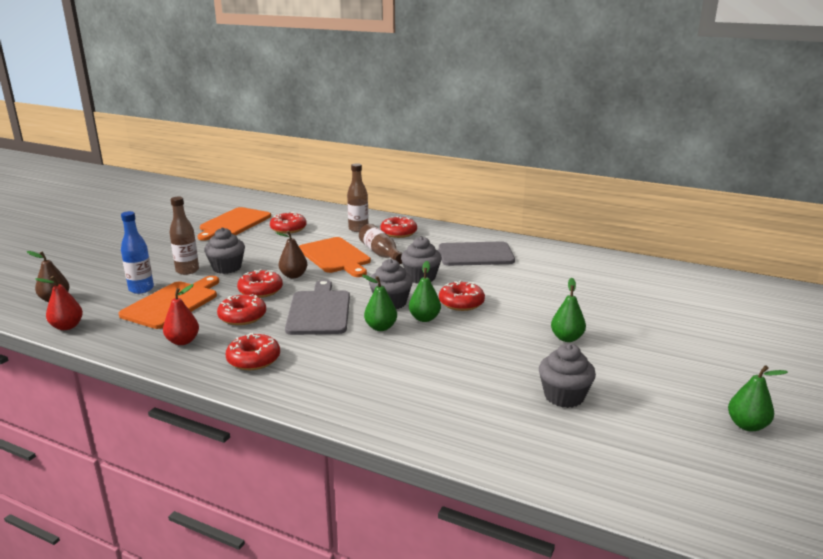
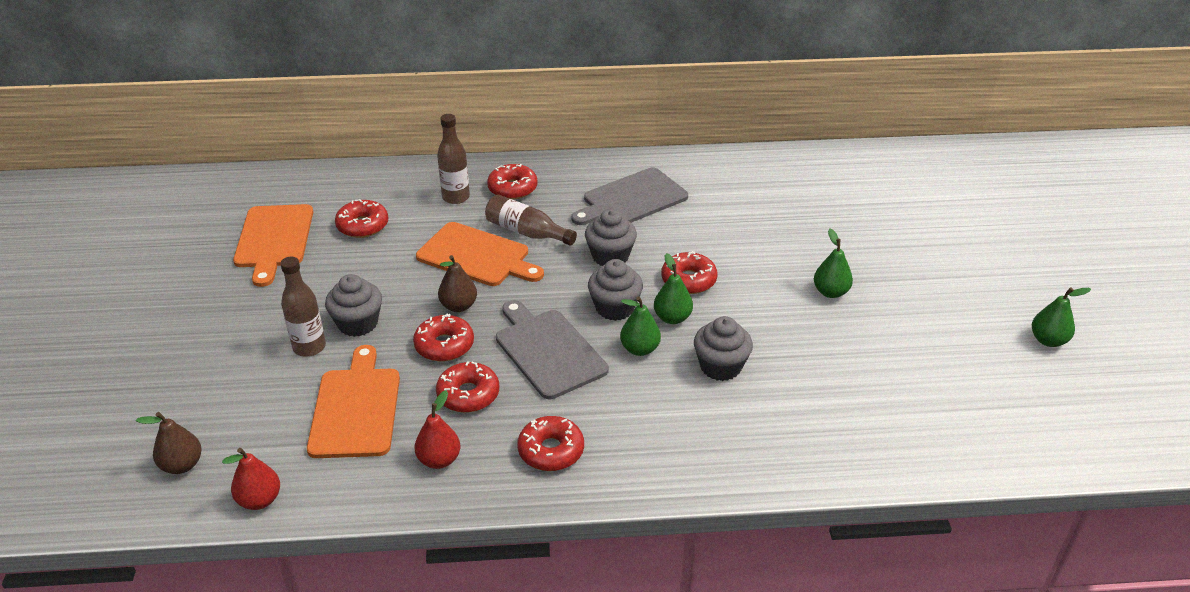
camera: 30 degrees left, 15 degrees up
(141, 289) = (284, 401): blue bottle -> none
(564, 396) = (888, 369): grey cupcake -> grey cupcake (720, 366)

